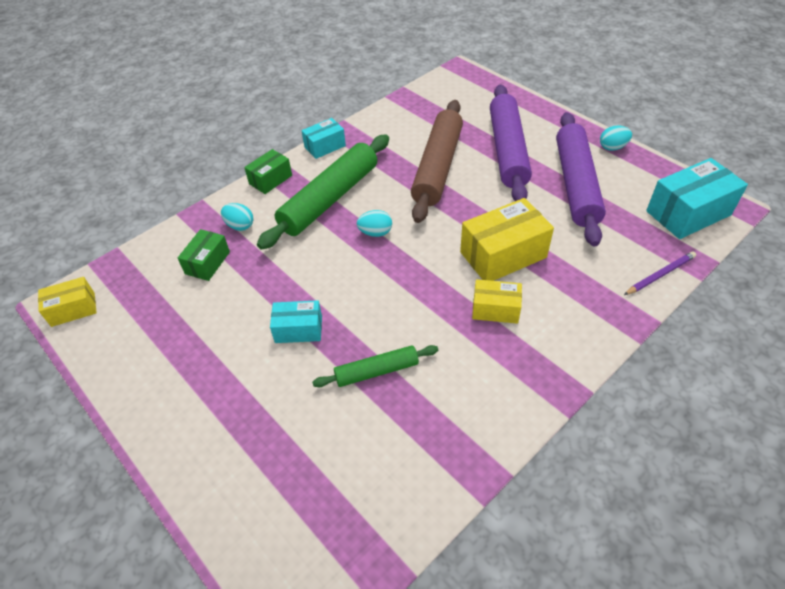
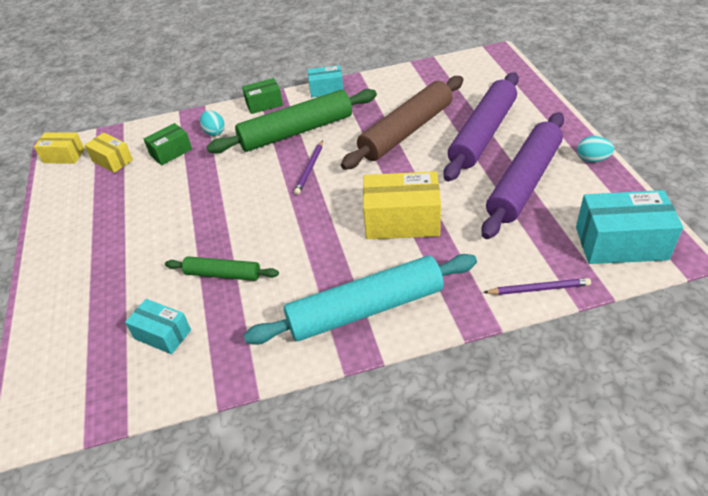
camera: 30 degrees right, 5 degrees down
(298, 329) = (193, 222): turquoise box -> turquoise box (162, 334)
(375, 233) = (310, 169): turquoise egg -> purple pencil
(495, 309) = (357, 263): yellow box -> yellow box (112, 160)
(538, 350) = (365, 309): none -> turquoise rolling pin

